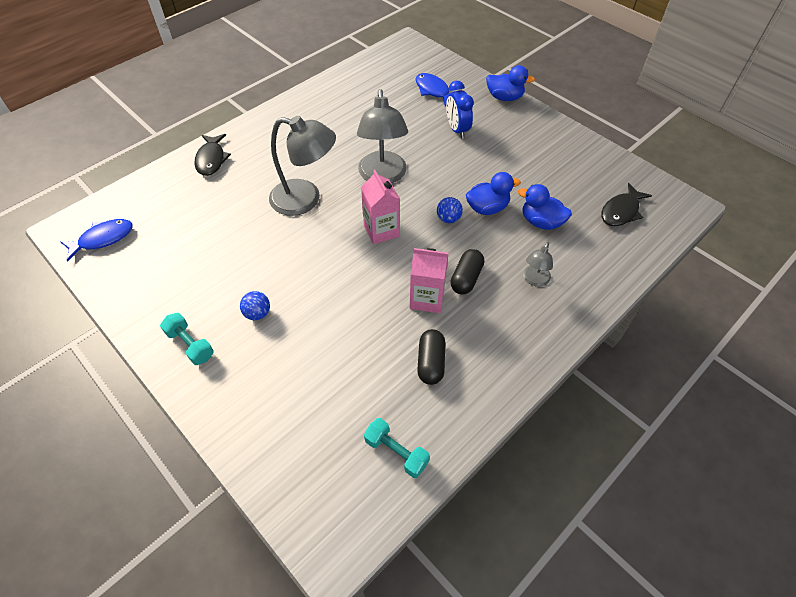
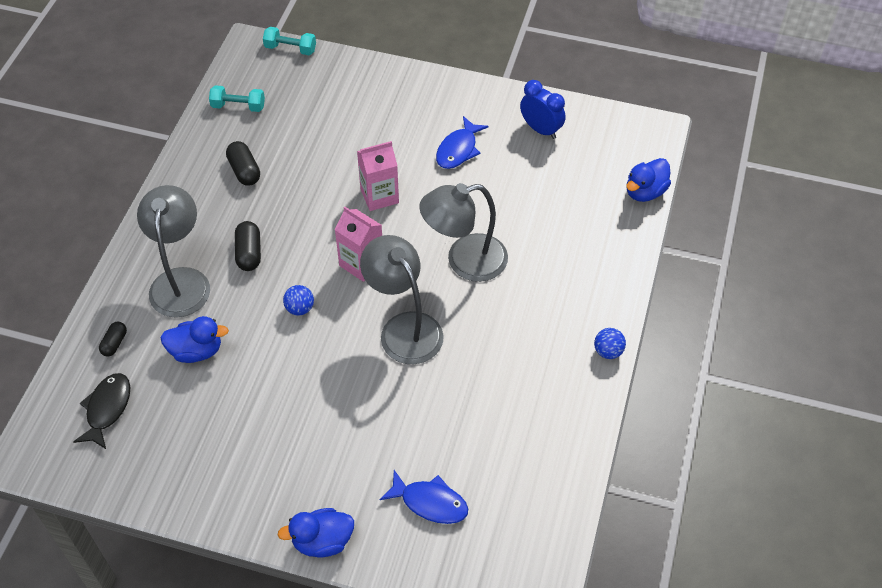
camera: 150 degrees right, 0 degrees up
(103, 239) = (612, 138): blue fish -> blue fish (458, 150)
(190, 344) = (447, 101): turquoise dumbbell -> turquoise dumbbell (290, 49)
(211, 159) = (607, 259): black fish -> none
(258, 313) = (415, 143): blue ball -> blue ball (608, 351)
(427, 298) = (276, 219): pink carton -> pink carton (379, 196)
(457, 130) = (357, 443): blue clock -> blue clock (540, 129)
(487, 208) = (264, 341): blue duck -> blue duck (645, 192)
(534, 280) = (181, 281): grey lamp -> grey lamp, size x2.05
(605, 254) = (114, 343): none -> black capsule

